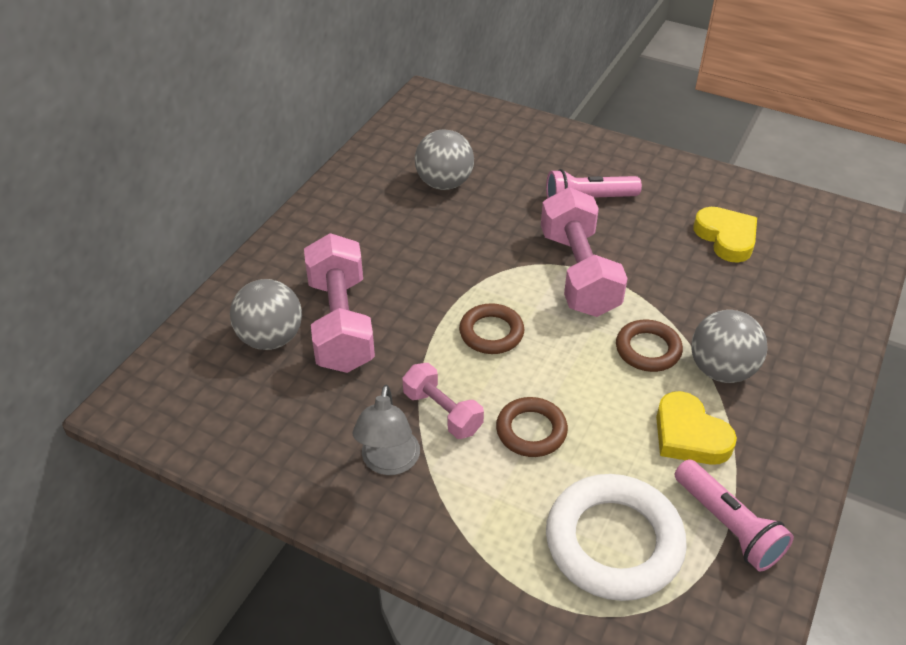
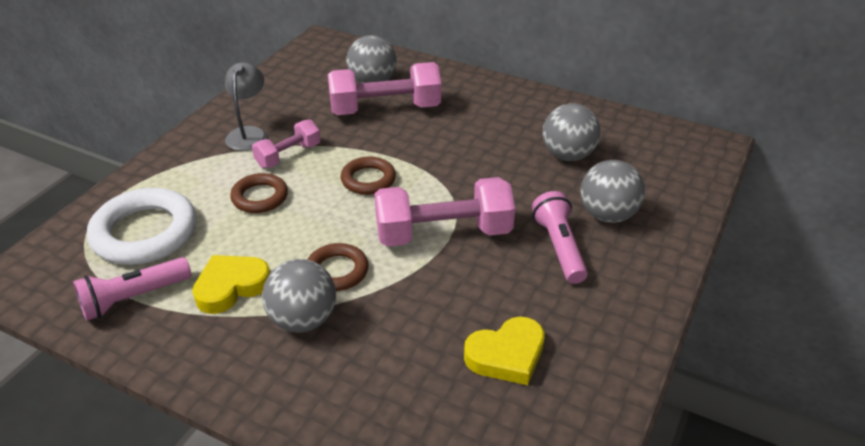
camera: 90 degrees right, 5 degrees down
(389, 463) = (249, 133): grey lamp -> grey lamp turned 90 degrees clockwise
(538, 168) = (607, 215): none -> grey ball

